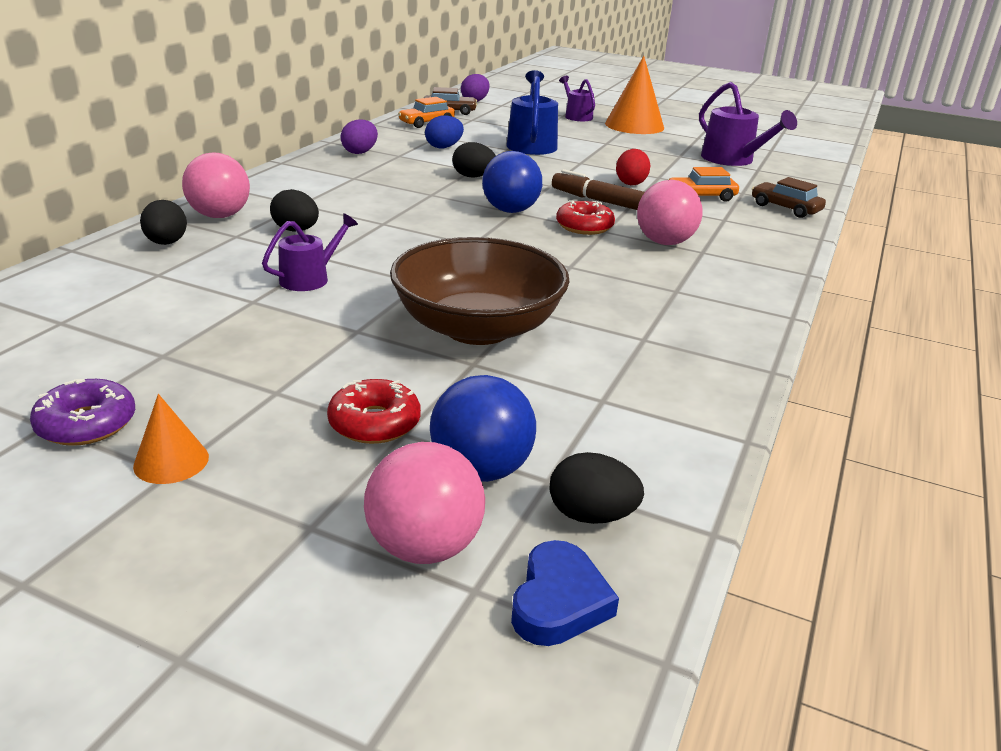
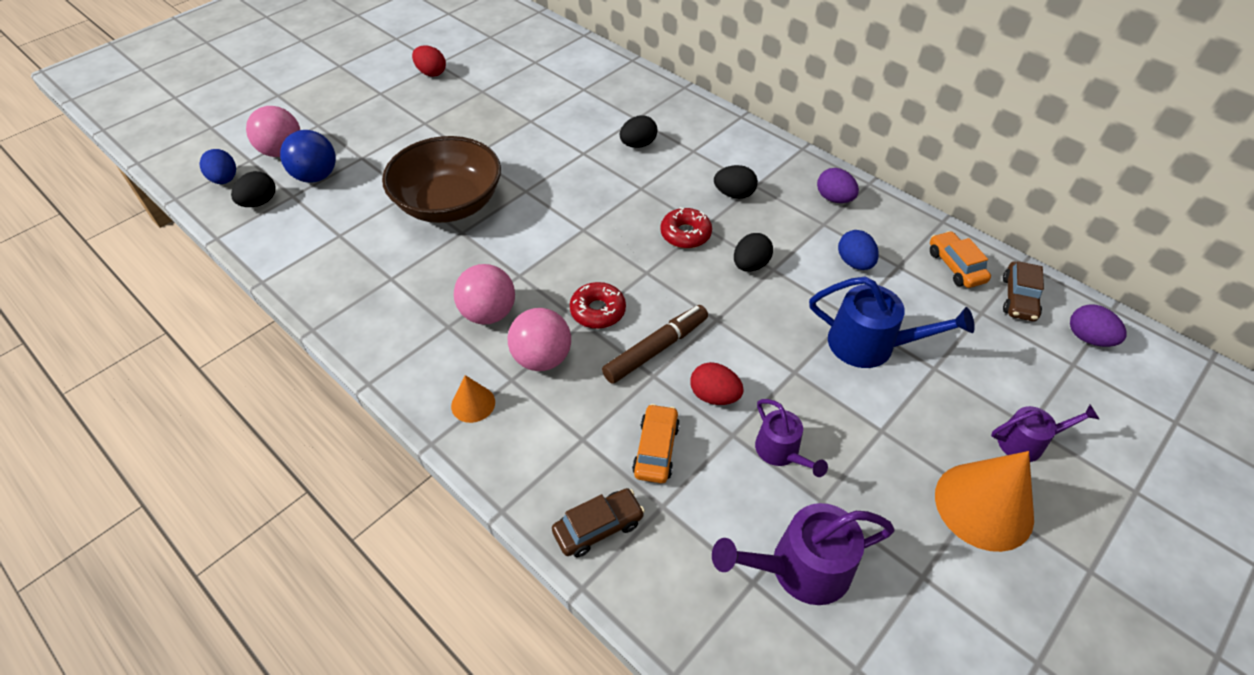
camera: 110 degrees right, 20 degrees up
(87, 424) = (431, 73): purple donut -> red egg
(166, 243) = (631, 92): black egg -> black egg (734, 194)
(171, 461) = (388, 93): orange cone -> orange cone (473, 404)
(220, 216) = (676, 113): pink ball -> pink ball (488, 313)
(309, 278) = (553, 144): purple watering can -> purple watering can (781, 452)
(374, 423) = (376, 150): red donut -> red donut (685, 234)
(510, 210) = (650, 270): blue ball -> none
(559, 601) = (225, 180): blue heart -> blue egg

